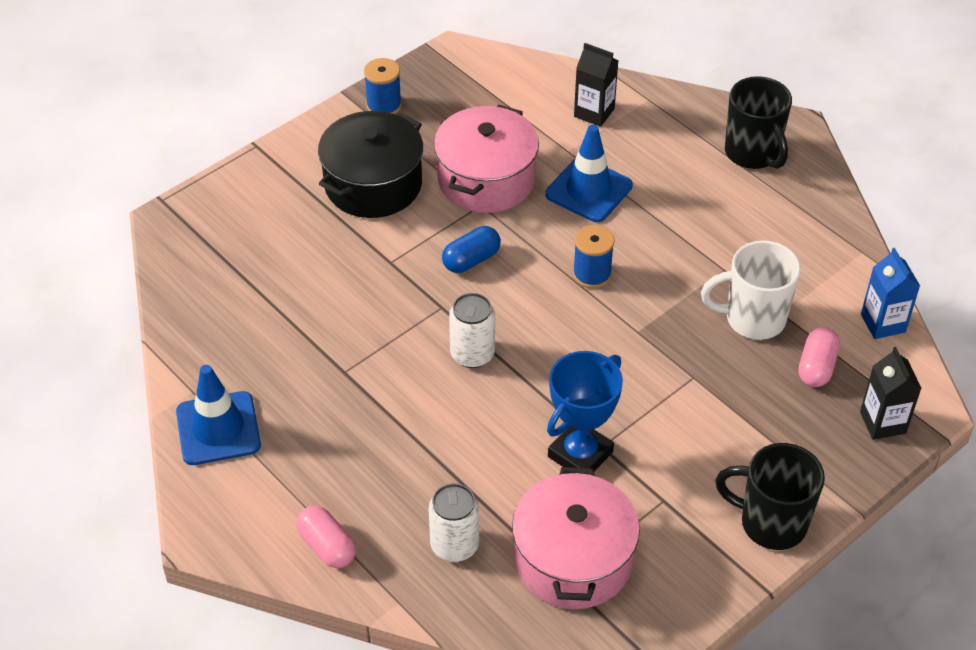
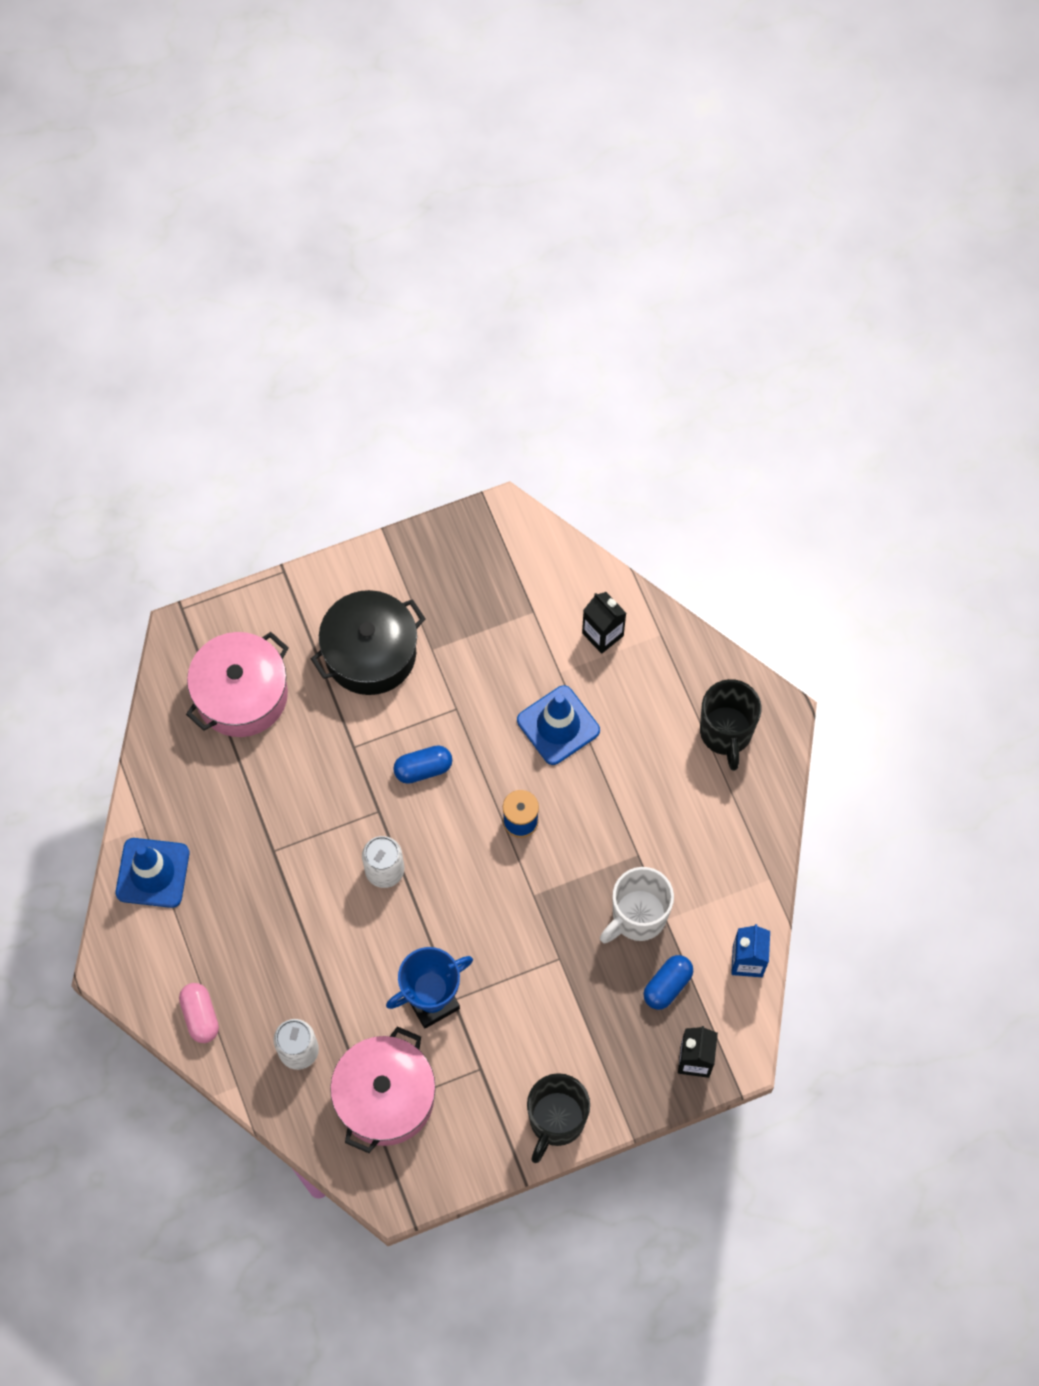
camera: 20 degrees right, 20 degrees up
(384, 105) = (414, 561): blue spool -> none
(486, 179) = (472, 681): pink pot -> pink pot (241, 694)
(753, 319) = (637, 917): white mug -> white mug turned 60 degrees counterclockwise
(771, 523) = (556, 1121): black mug -> black mug turned 105 degrees counterclockwise
(816, 367) = (667, 985): pink capsule -> blue capsule

